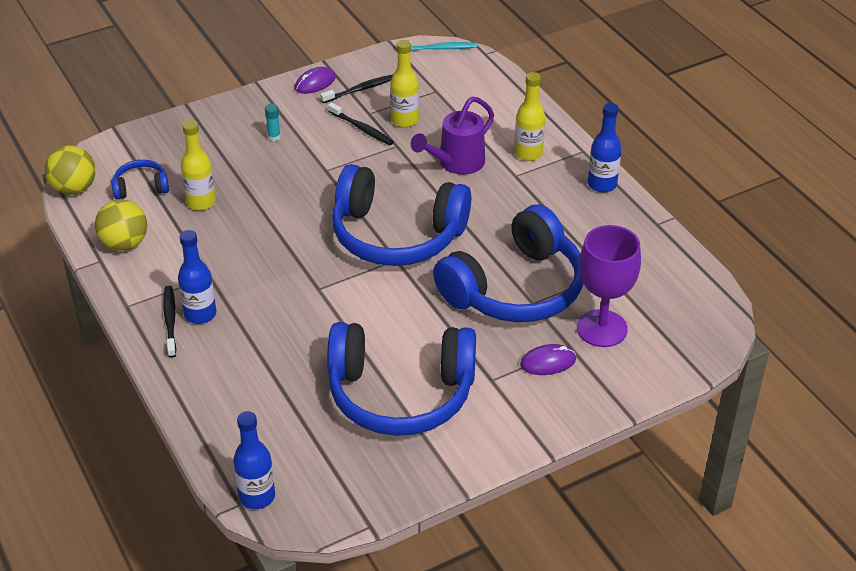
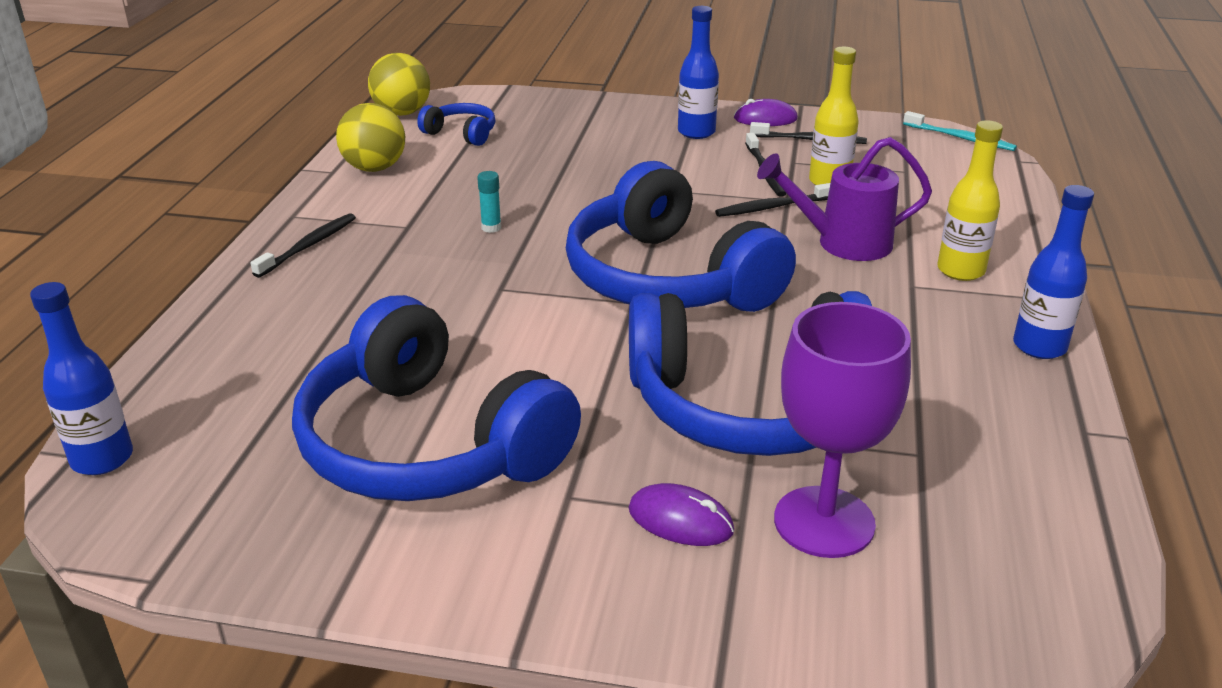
camera: 40 degrees right, 10 degrees down
(200, 314) = (345, 254): blue bottle -> blue bottle (696, 132)
(201, 202) = (498, 166): yellow bottle -> none
(274, 137) = (654, 144): turquoise glue stick -> turquoise glue stick (491, 228)
(395, 155) = (773, 207): none -> black toothbrush

